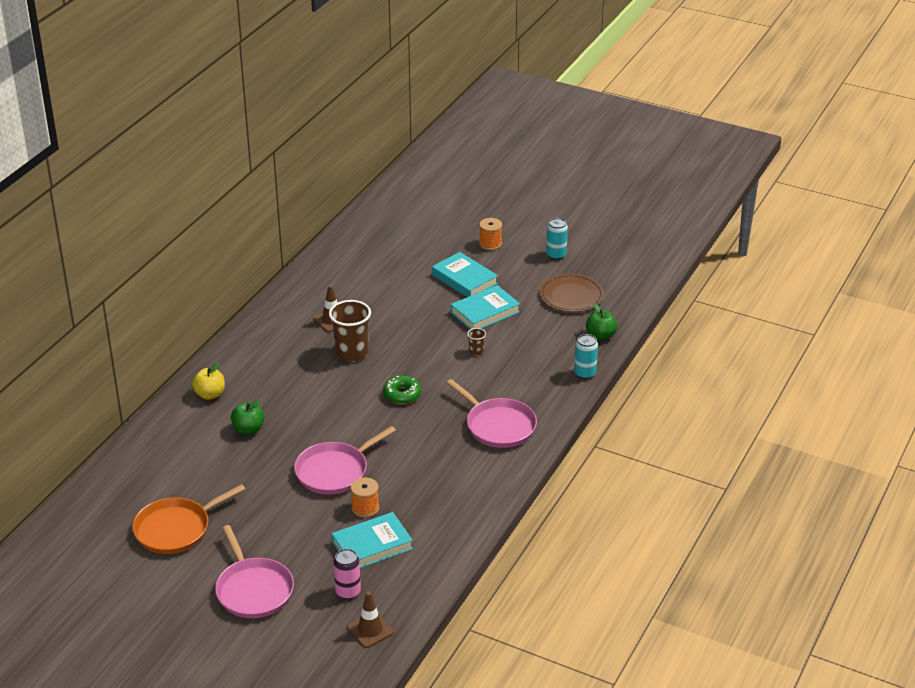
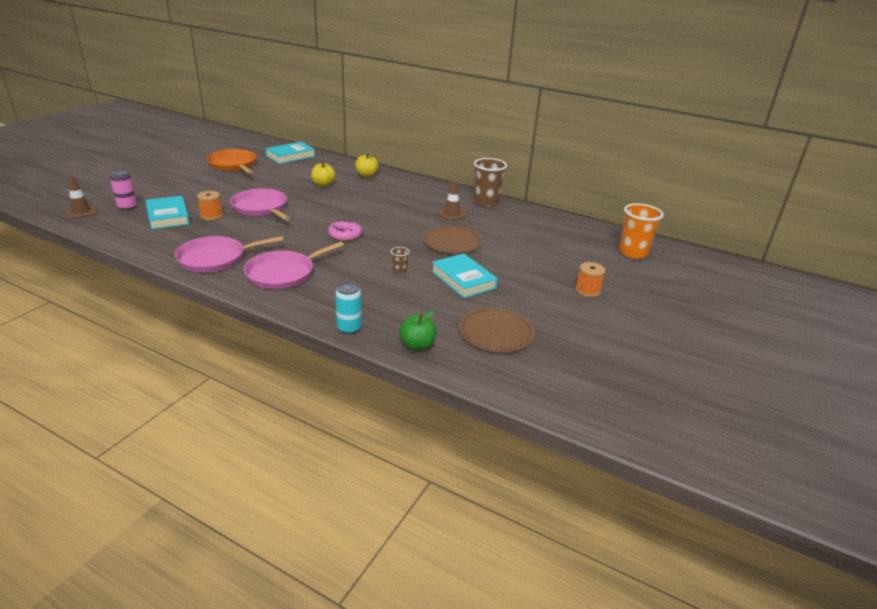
camera: 90 degrees right, 5 degrees down
(248, 429) = (323, 184): green apple -> yellow apple
(253, 590) = (158, 181): pink pan -> pink pan (215, 258)
(351, 353) = (406, 219): brown cup -> brown cup (486, 201)
(402, 394) = (345, 235): green donut -> pink donut
(406, 320) = (451, 242): none -> brown plate
(409, 210) = (633, 253): none -> orange cup
(464, 279) = (519, 273): turquoise book -> turquoise book (290, 156)
(556, 255) = (577, 330): turquoise can -> none

